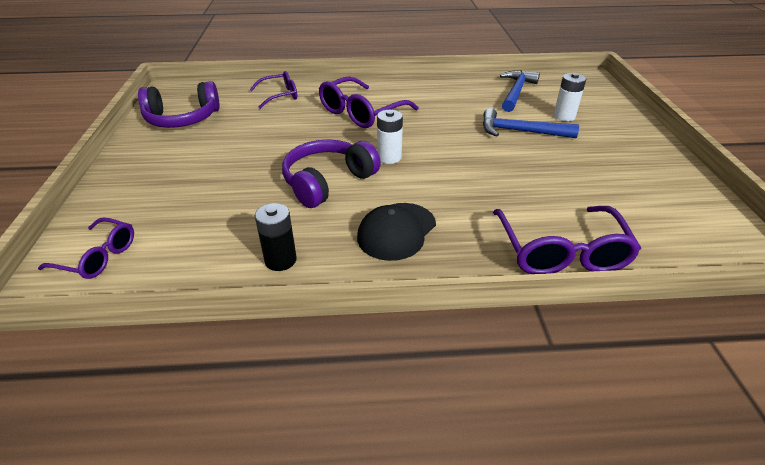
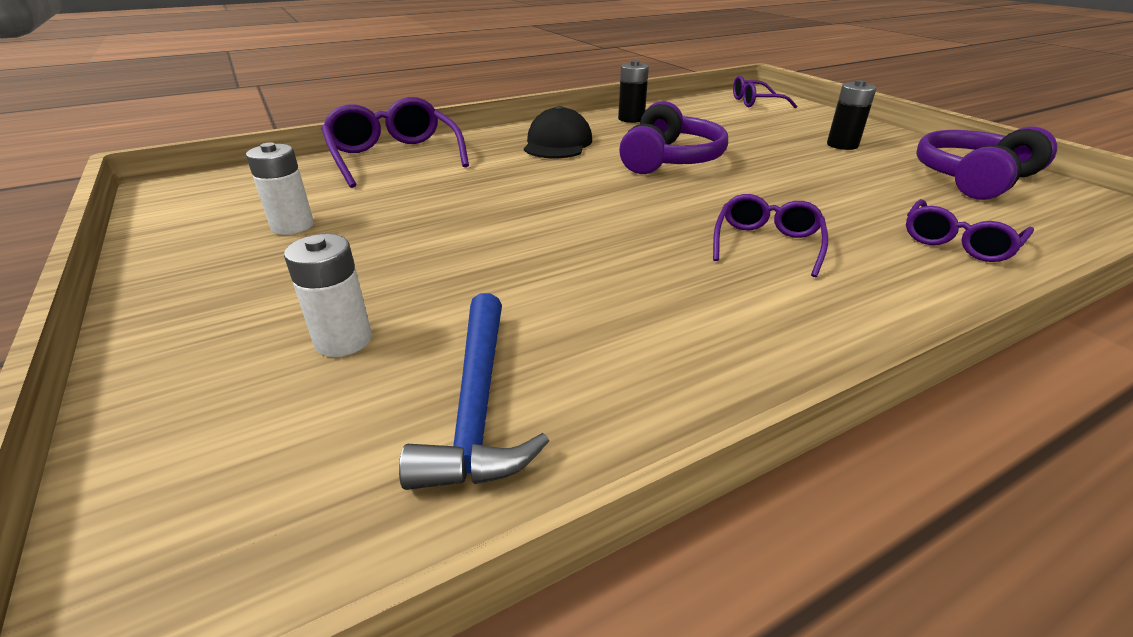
camera: 155 degrees right, 5 degrees down
(181, 164) = (842, 145): none -> black battery
(361, 113) = (766, 244): purple glasses -> purple glasses, size x0.61
(389, 157) = (633, 192): white battery -> white battery (292, 226)
(520, 131) = (448, 275): blue hammer -> none

